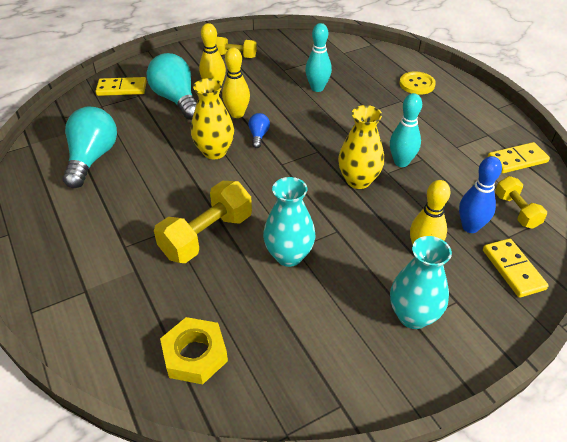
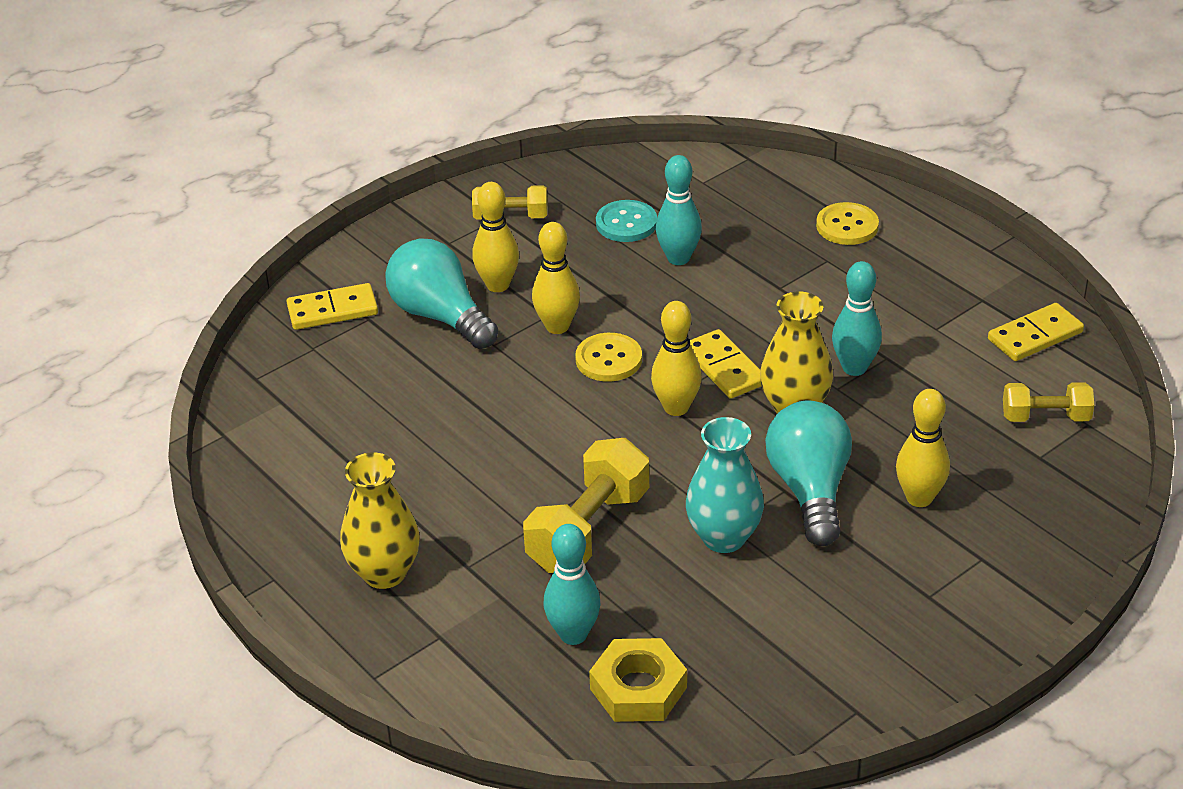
camera: 10 degrees left, 5 degrees down
(92, 158) = (345, 441): turquoise light bulb -> turquoise light bulb (810, 490)
(168, 306) = (573, 634): none -> turquoise bowling pin
(214, 152) = (546, 397): yellow vase -> yellow vase (384, 573)
(258, 136) = (608, 359): blue light bulb -> yellow button
(287, 169) = (676, 408): none -> yellow bowling pin
(295, 67) = (626, 223): none -> turquoise button
(413, 316) = (925, 588): turquoise vase -> none
(470, 227) = (981, 452): blue bowling pin -> none
(513, 269) = (1053, 502): yellow domino -> yellow domino (724, 367)
(516, 211) = (1045, 417): yellow dumbbell -> yellow dumbbell turned 60 degrees counterclockwise

